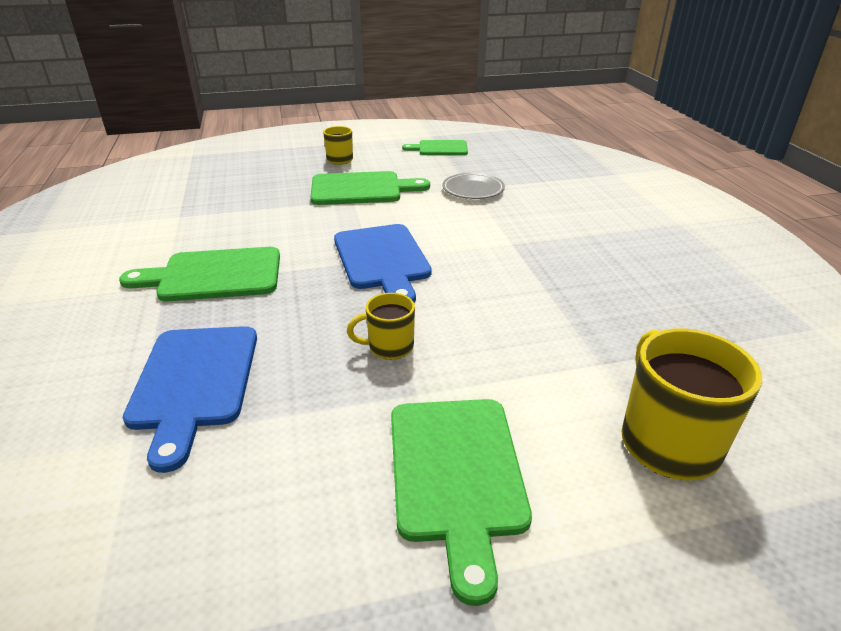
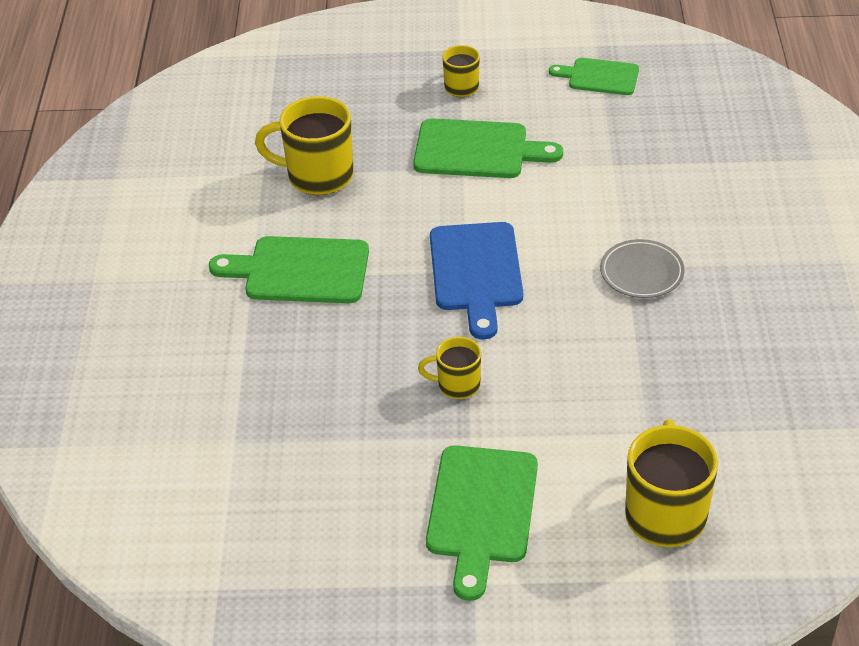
camera: 15 degrees right, 10 degrees up
(194, 382) = (281, 395): blue cutting board -> none
(228, 214) = (318, 176): none -> yellow mug
(473, 189) = (614, 168): grey plate -> grey plate (641, 272)

